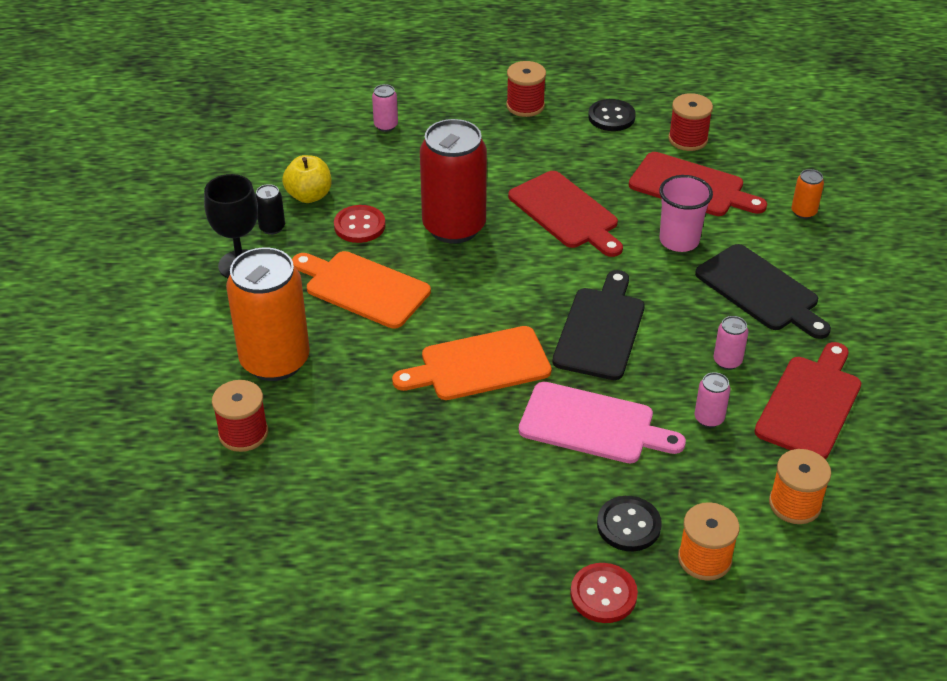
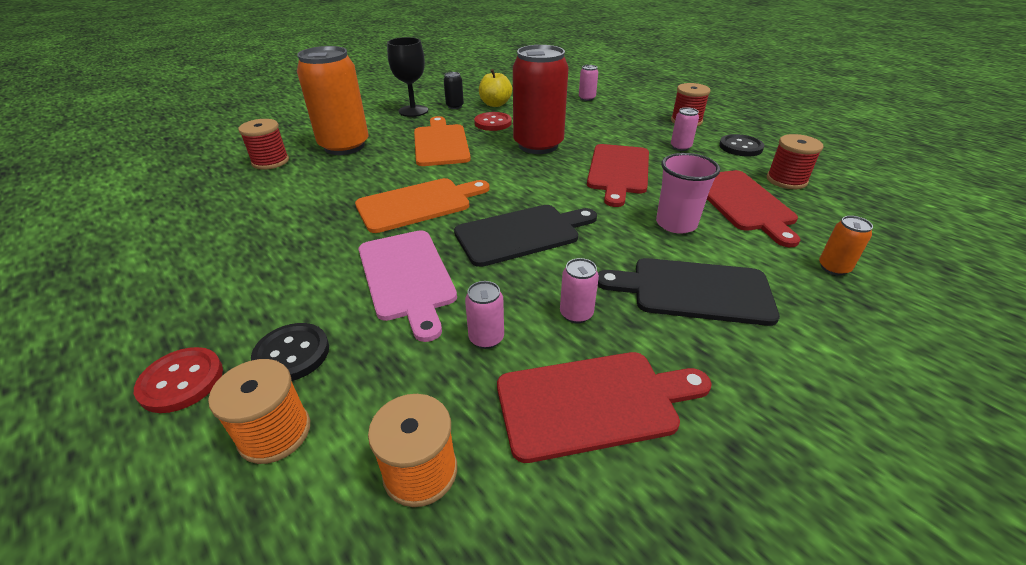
camera: 50 degrees right, 5 degrees down
(479, 365) = (418, 204): orange cutting board -> orange cutting board turned 120 degrees clockwise
(569, 148) = (680, 147): none -> pink can
(760, 291) = (694, 290): black cutting board -> black cutting board turned 90 degrees clockwise

